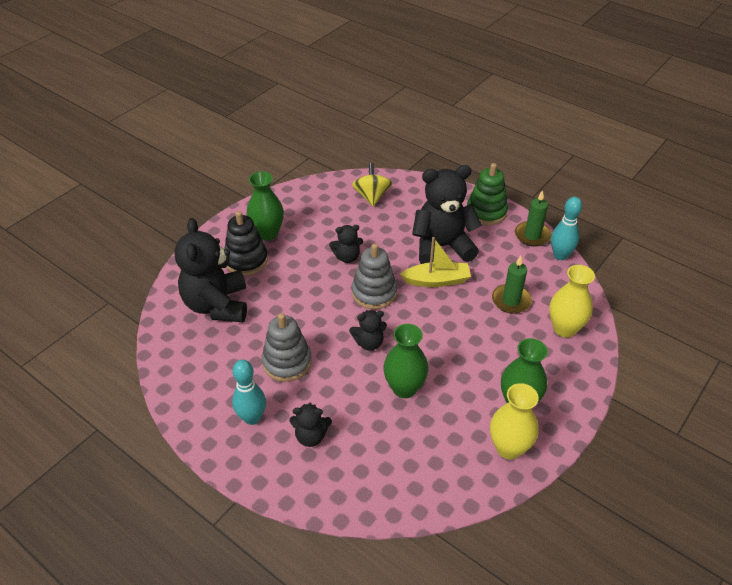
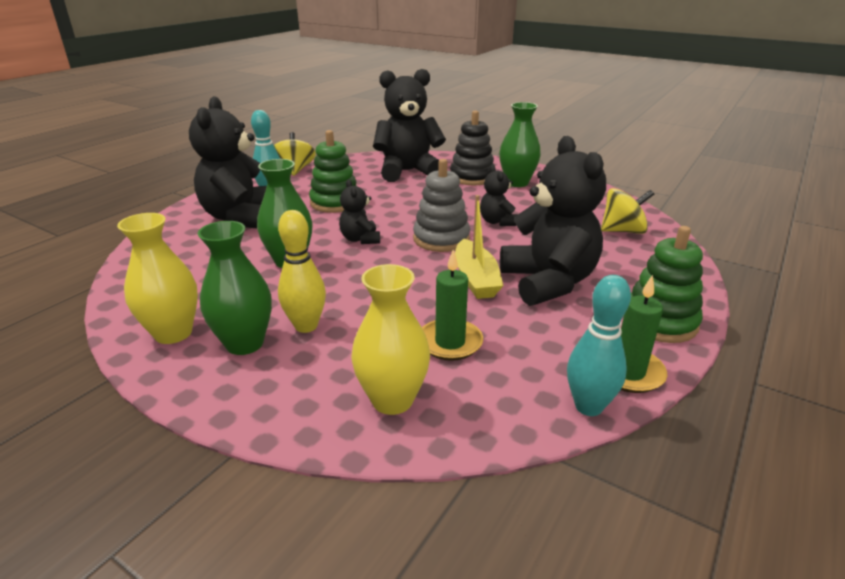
camera: 85 degrees right, 15 degrees down
(184, 403) = (295, 170): none -> yellow spinning top
(287, 362) = (335, 202): grey stacking toy -> green stacking toy
(311, 436) = (241, 218): black teddy bear -> black teddy bear, size x2.04
(497, 371) = (306, 326): none -> yellow bowling pin

